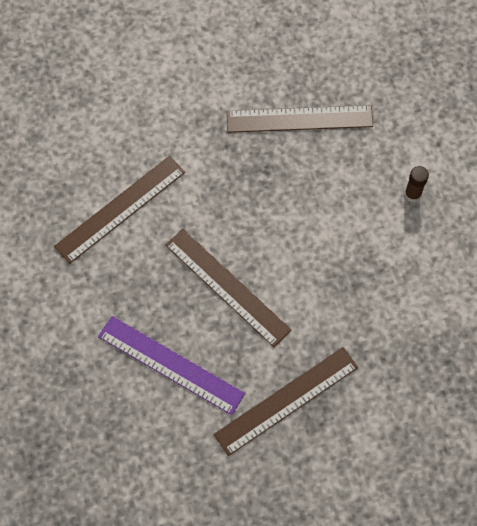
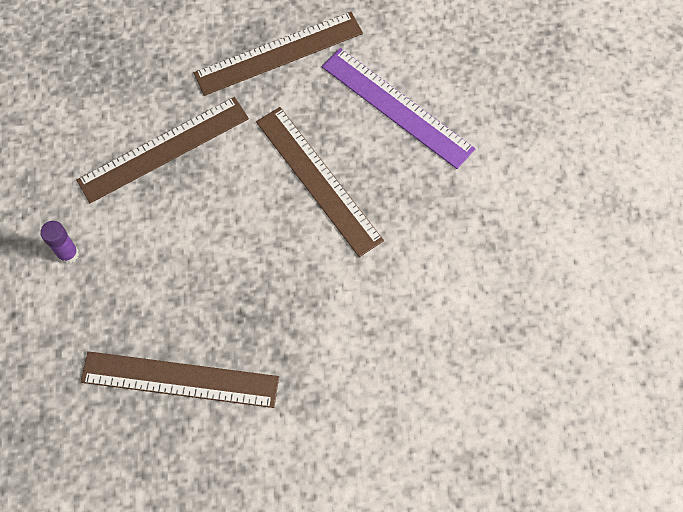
camera: 170 degrees left, 0 degrees up
(120, 209) = (432, 295): brown ruler -> brown ruler (163, 149)
(412, 194) = (68, 254): brown glue stick -> purple glue stick

